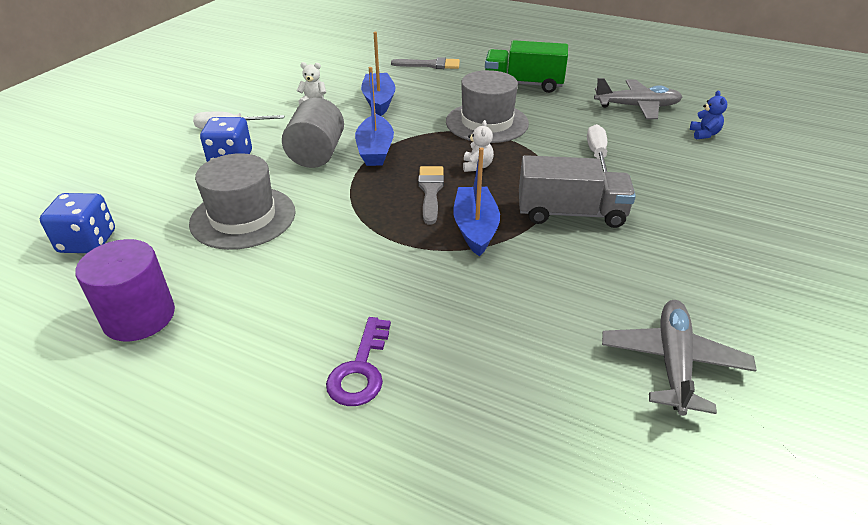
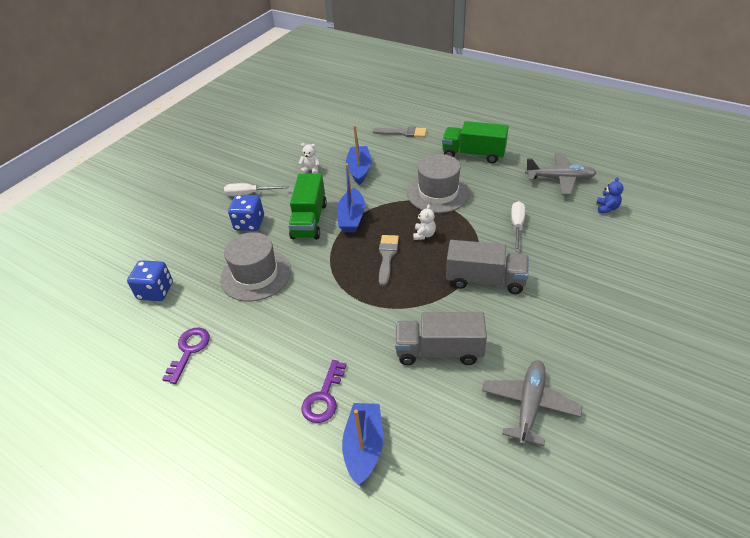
camera: 10 degrees right, 5 degrees up
(139, 317) = (189, 351): purple cylinder -> purple key
(316, 154) = (309, 220): grey cylinder -> green truck
(475, 228) = (414, 290): blue boat -> blue boat (364, 447)
(525, 300) = (439, 351): none -> grey truck

